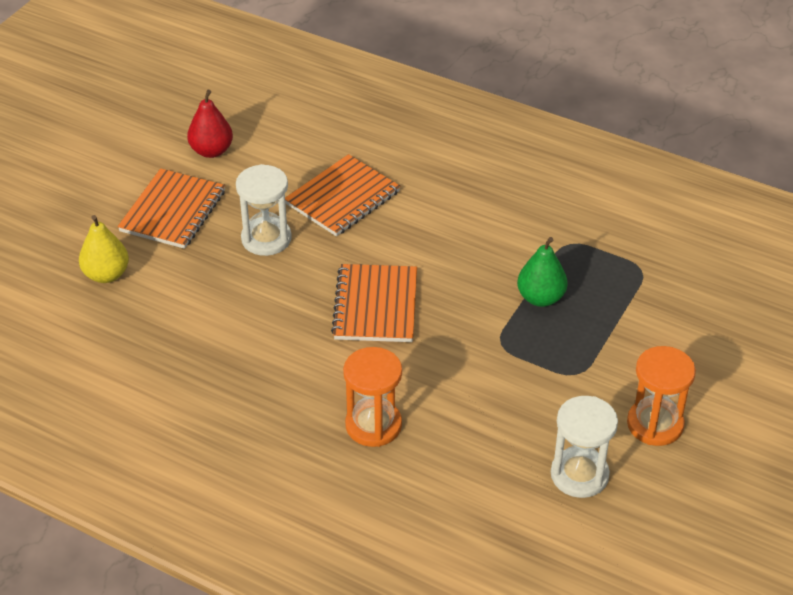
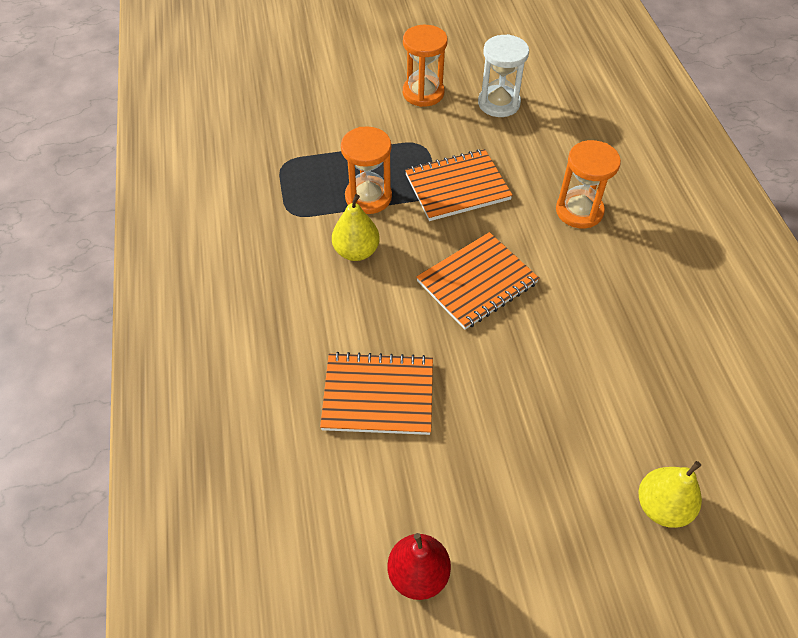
camera: 130 degrees left, 10 degrees up
(173, 211) = (533, 526): orange notebook -> orange notebook (457, 187)
(266, 239) = (486, 413): white hourglass -> none
(485, 257) = (356, 251): none -> yellow pear
(540, 298) = (368, 197): green pear -> orange hourglass

